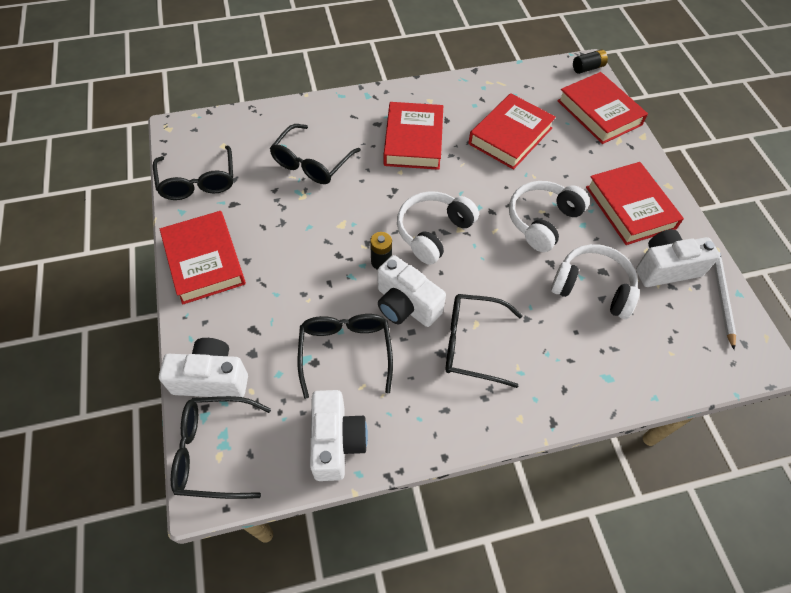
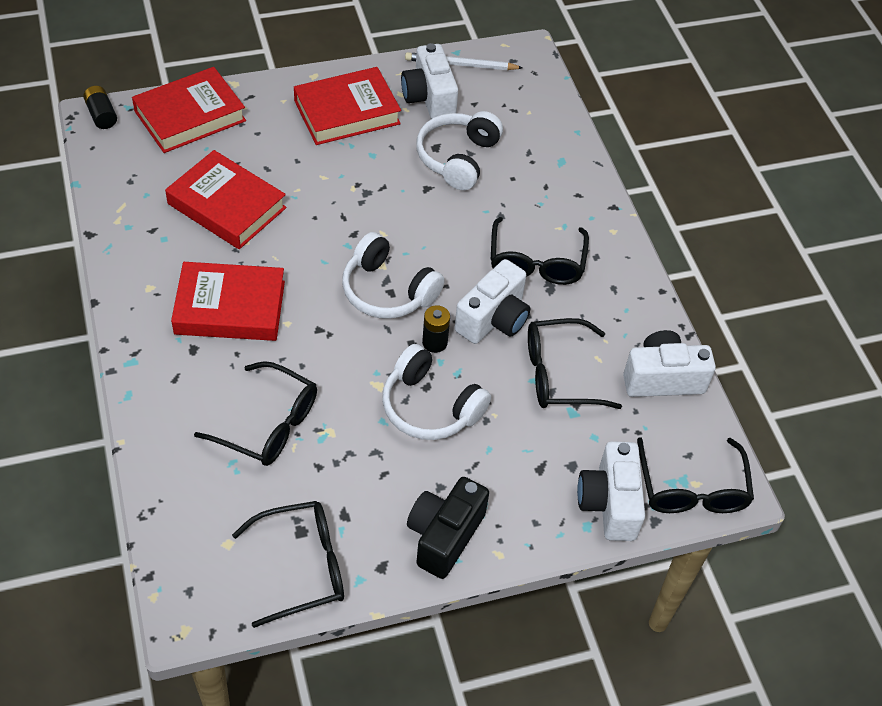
camera: 95 degrees left, 5 degrees down
(204, 261) = (444, 536): red book -> black camera
(542, 221) = (368, 189): white headphones -> white headphones (430, 407)

